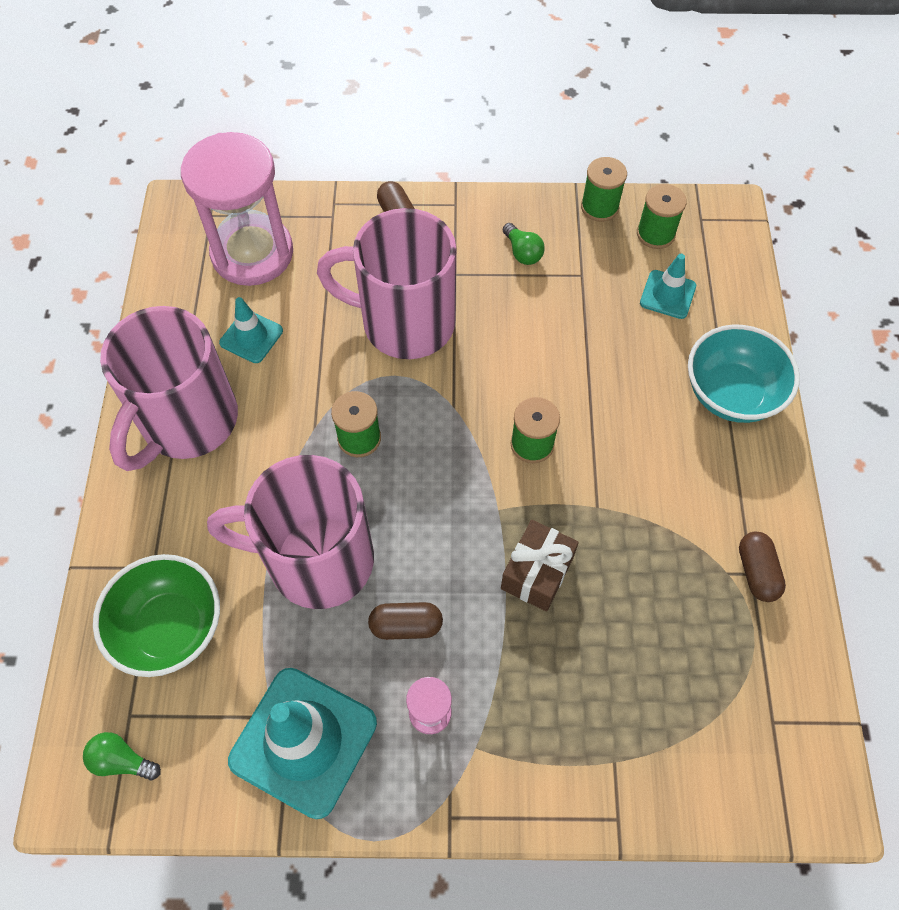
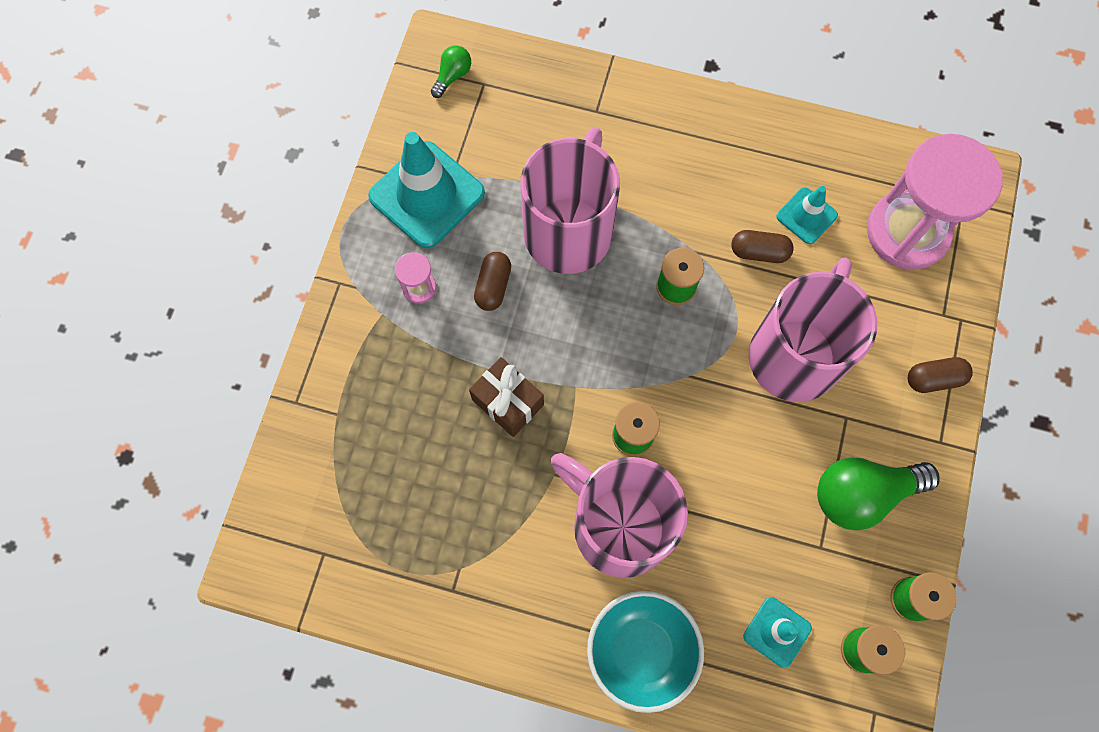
camera: 105 degrees right, 10 degrees up
(170, 628) = (542, 117): green bowl -> none
(187, 422) = (726, 152): pink mug -> pink mug (618, 525)
(522, 252) = (862, 494): green light bulb -> green light bulb, size x2.02
(756, 572) = (452, 596): brown capsule -> brown capsule (759, 252)

